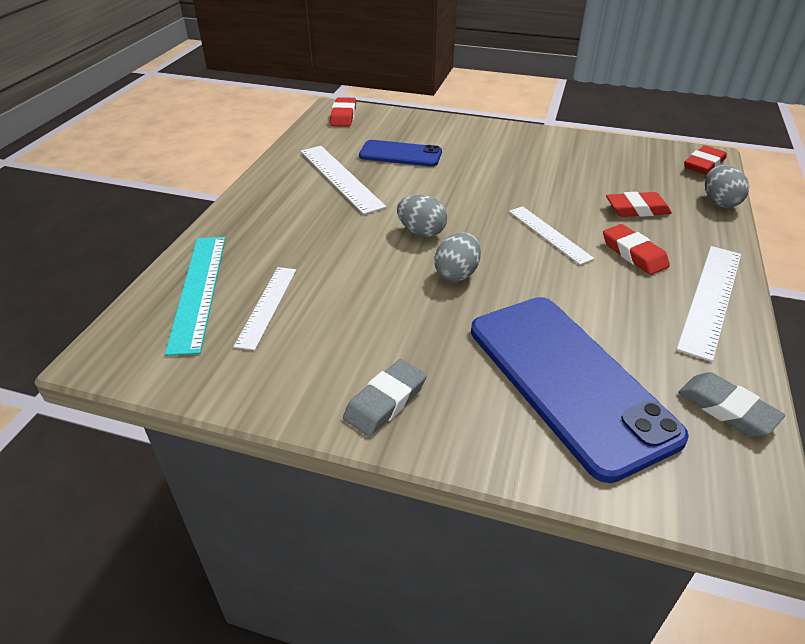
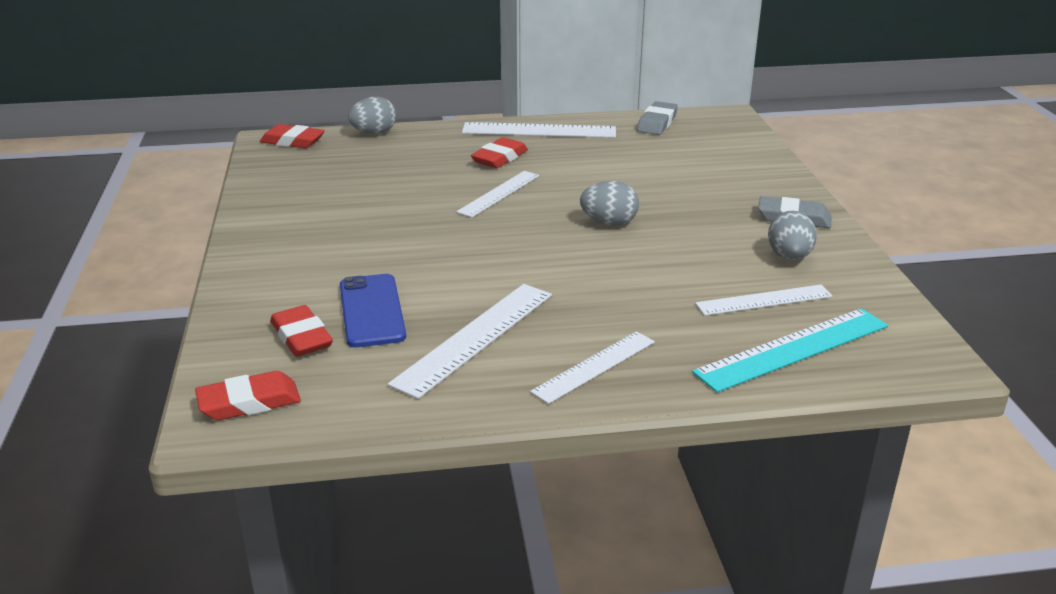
camera: 115 degrees left, 10 degrees down
(270, 207) = (594, 366): none -> white ruler
(421, 232) = (555, 254): grey egg -> grey egg (789, 257)
(568, 380) = (690, 165): blue phone -> none
(637, 209) = (416, 162): red eraser -> red eraser (301, 337)

